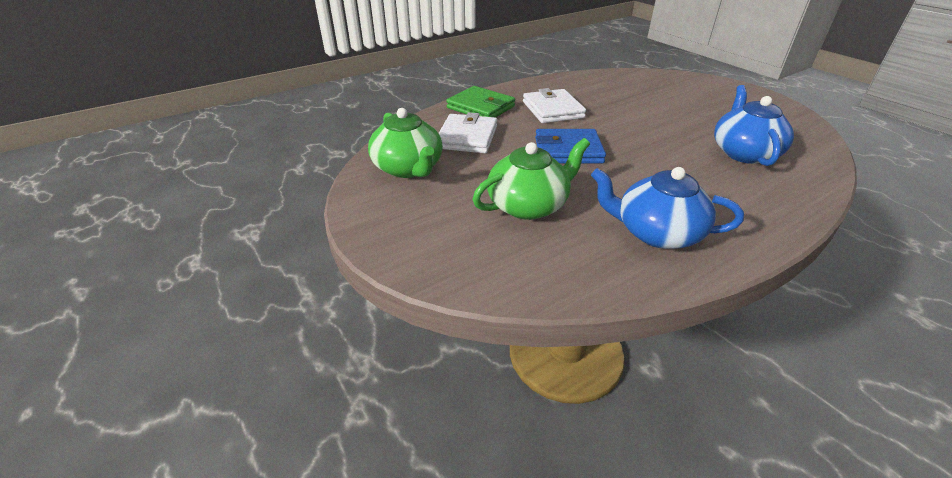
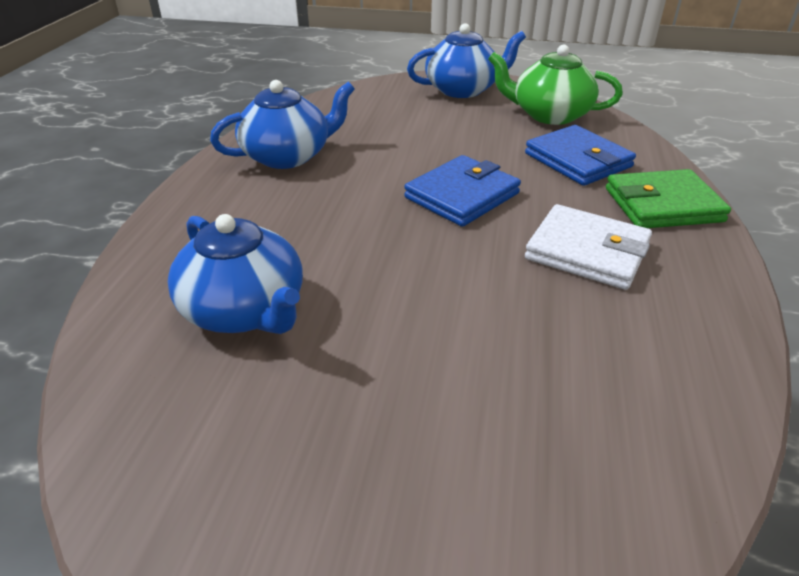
camera: 135 degrees right, 0 degrees up
(408, 226) = (463, 90): none -> blue teapot
(467, 137) = (578, 160): white wallet -> blue wallet
(528, 205) = (411, 132): green teapot -> none

